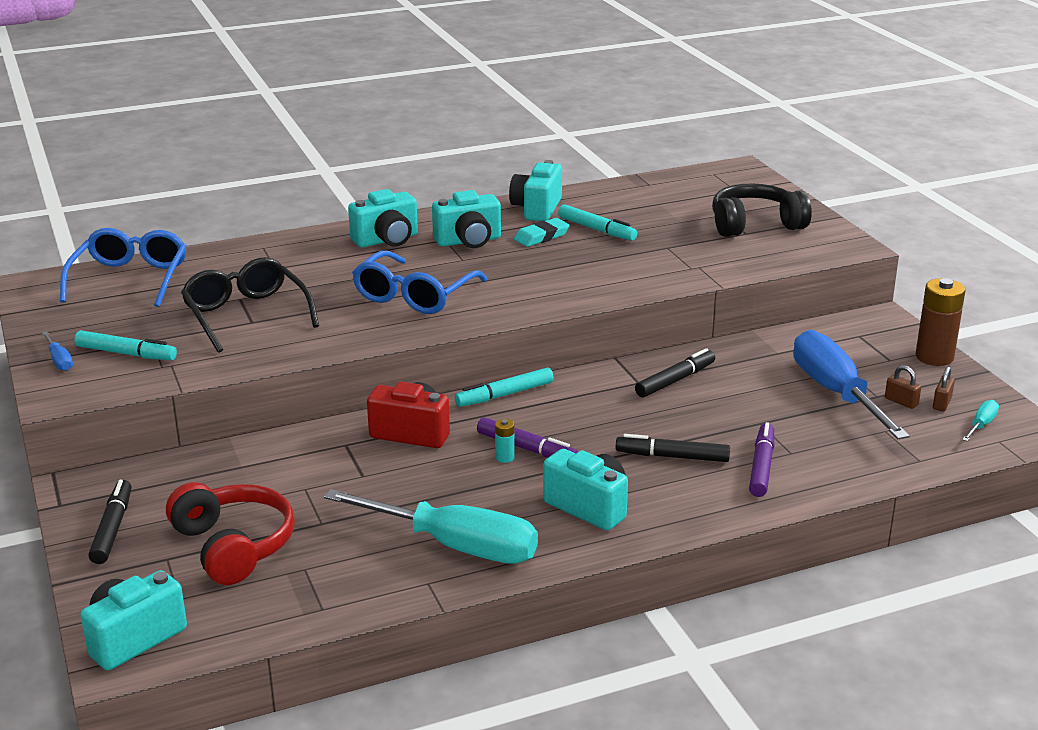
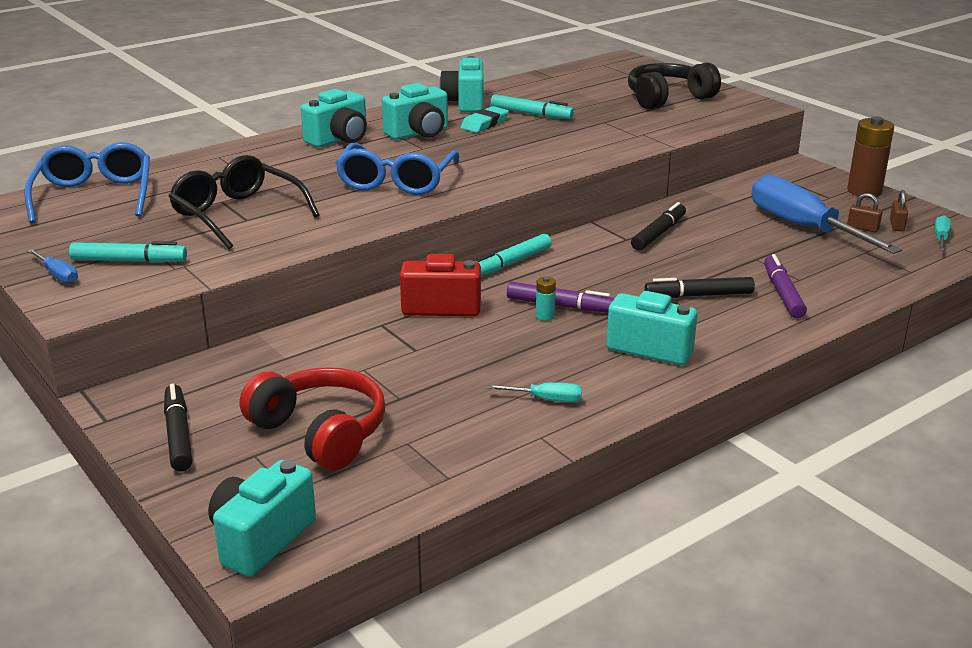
camera: 15 degrees left, 0 degrees up
(454, 546) = (546, 399): turquoise screwdriver -> turquoise screwdriver, size x0.40

